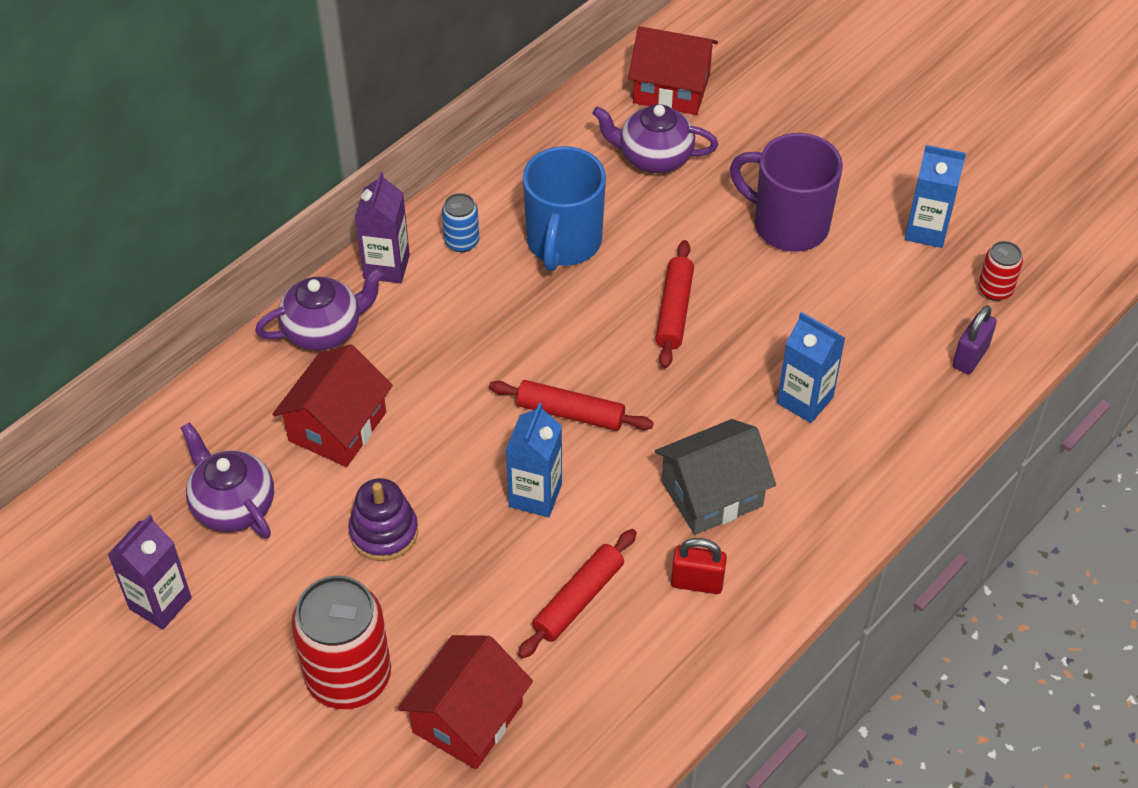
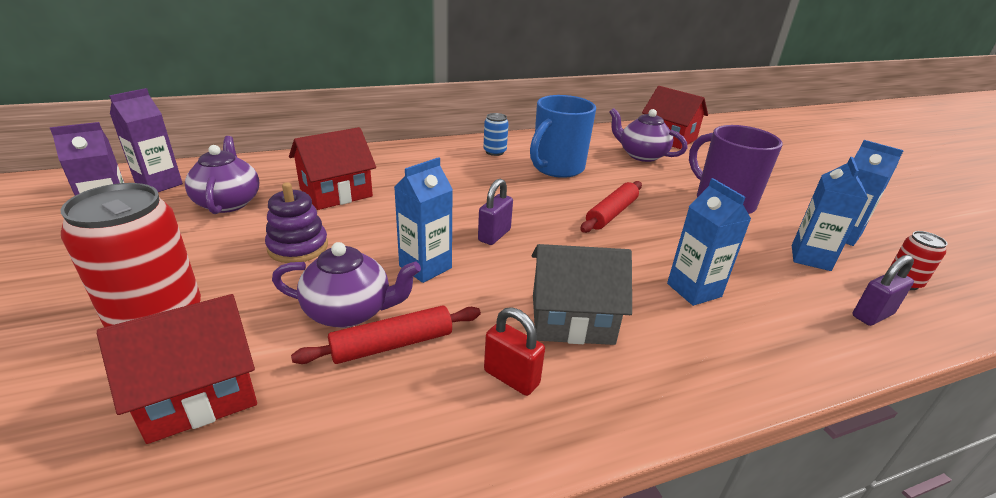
camera: 25 degrees right, 20 degrees down
(324, 330) = (379, 157): purple teapot -> purple teapot (349, 311)
(386, 266) = (441, 148): purple carton -> purple carton (159, 184)
(570, 413) = (494, 235): red rolling pin -> purple padlock
(903, 291) = (810, 258): none -> blue carton

